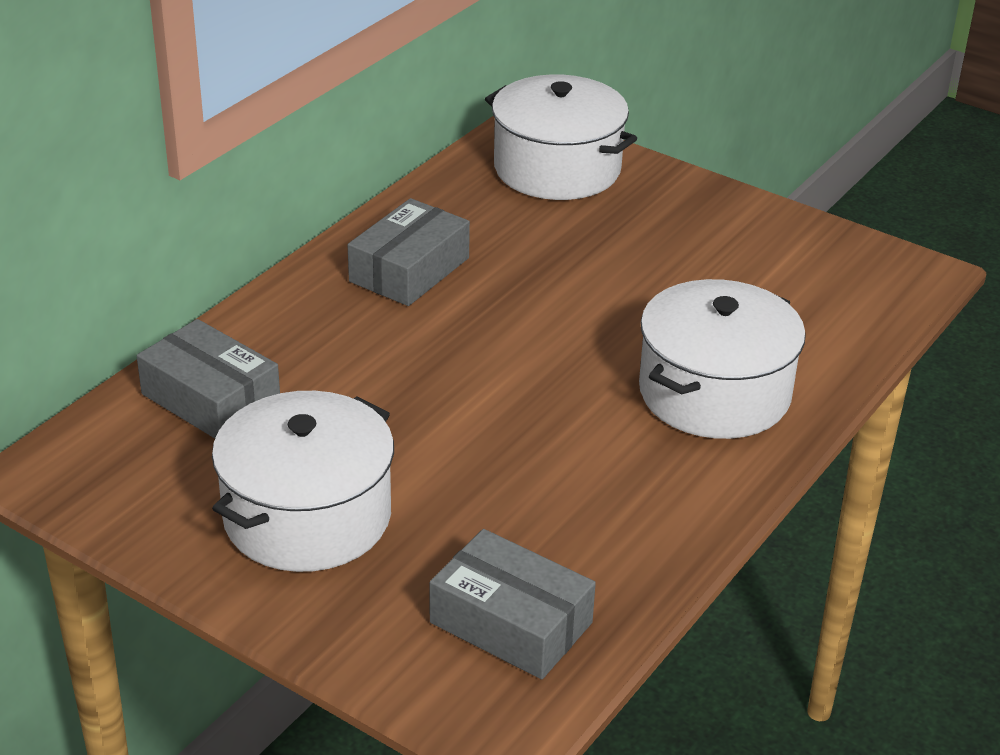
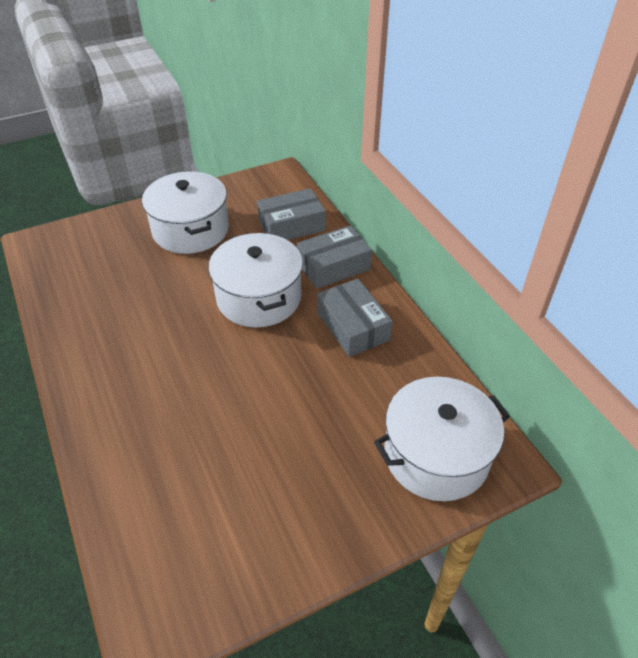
camera: 120 degrees right, 10 degrees up
(511, 622) = (76, 263): grey box -> grey box (333, 266)
(714, 393) = (139, 409): white pot -> white pot (259, 297)

